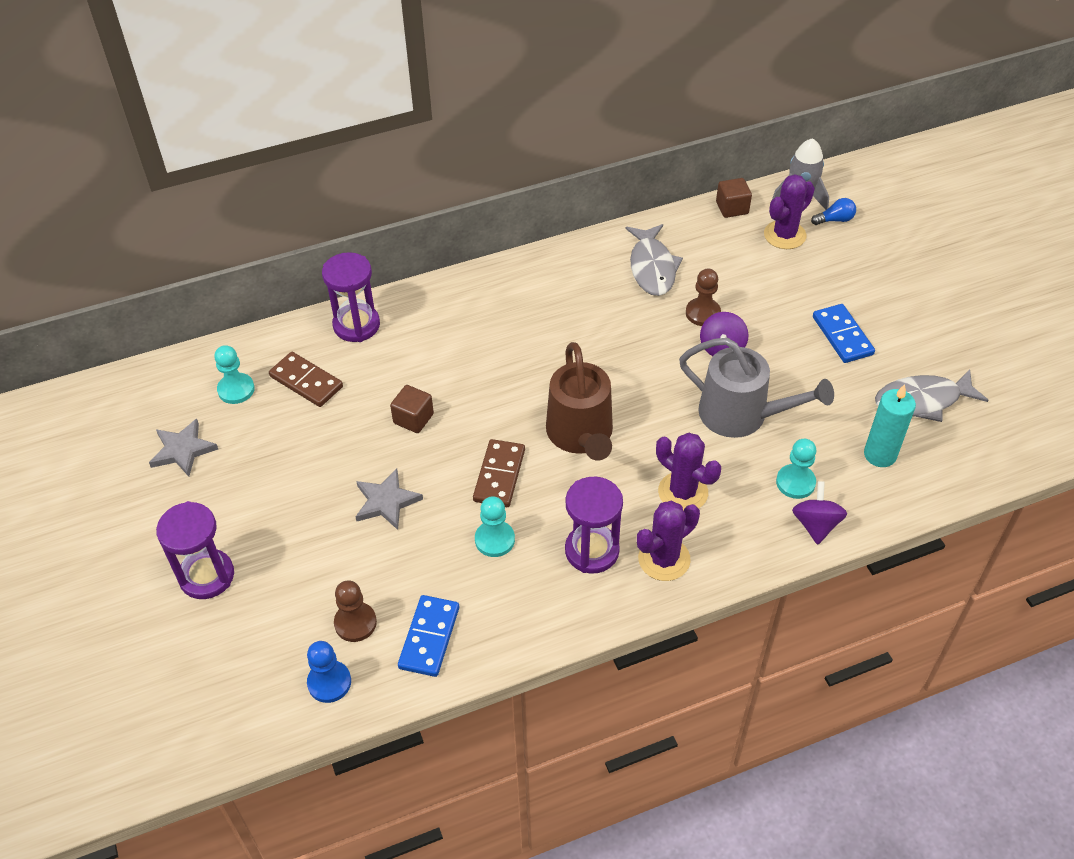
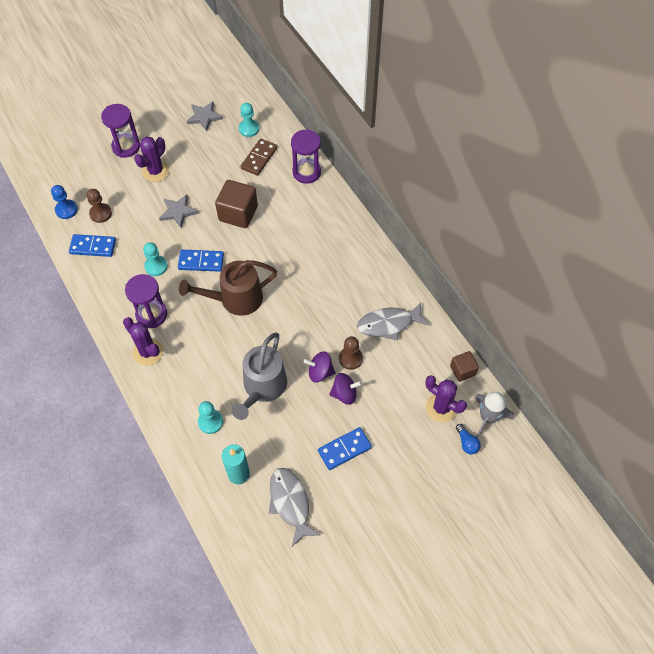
camera: 80 degrees right, 10 degrees up
(413, 418) = (238, 213): brown cube -> brown cube, size x1.73
(499, 475) = (201, 262): brown domino -> blue domino
(683, 492) = (197, 358): purple cactus -> purple cactus (155, 171)
(815, 524) = (178, 434): purple spinning top -> purple spinning top (344, 394)

